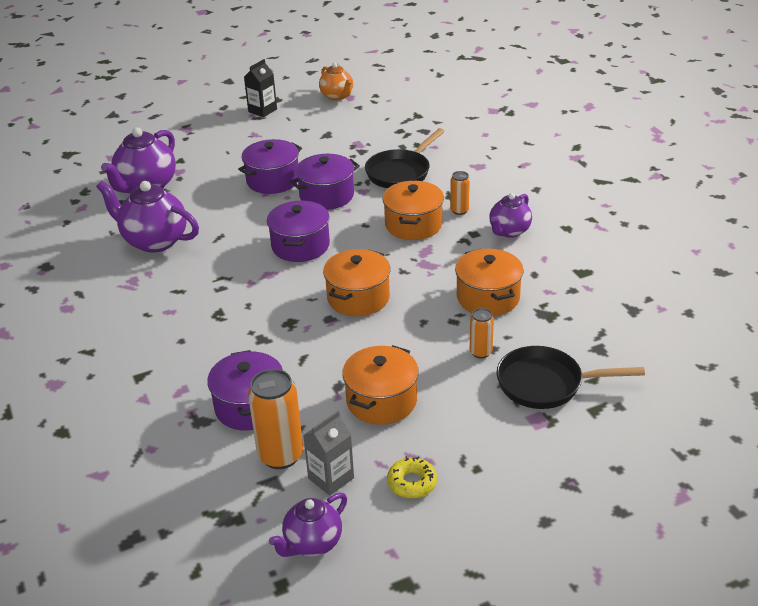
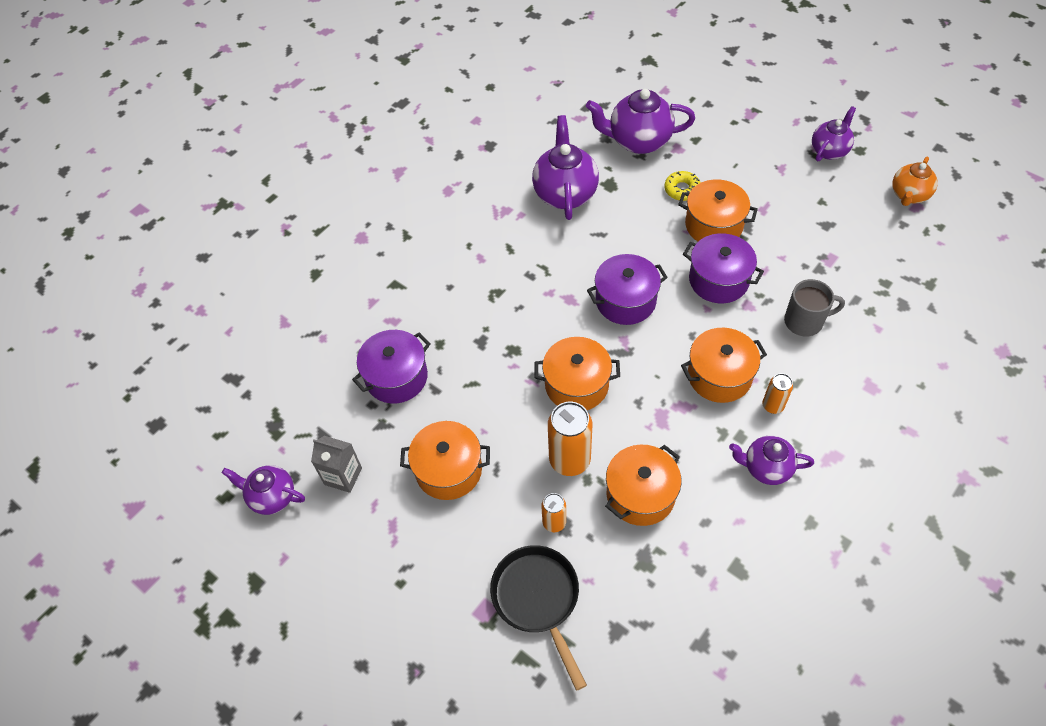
camera: 65 degrees right, 20 degrees up
(262, 110) = (829, 150): black carton -> purple teapot
(273, 180) = (713, 225): purple pot -> orange pot
(280, 455) = (352, 428): orange can -> orange can (569, 460)
(400, 172) = (805, 321): black pan -> grey mug
(412, 483) = (362, 539): yellow donut -> yellow donut (682, 189)

